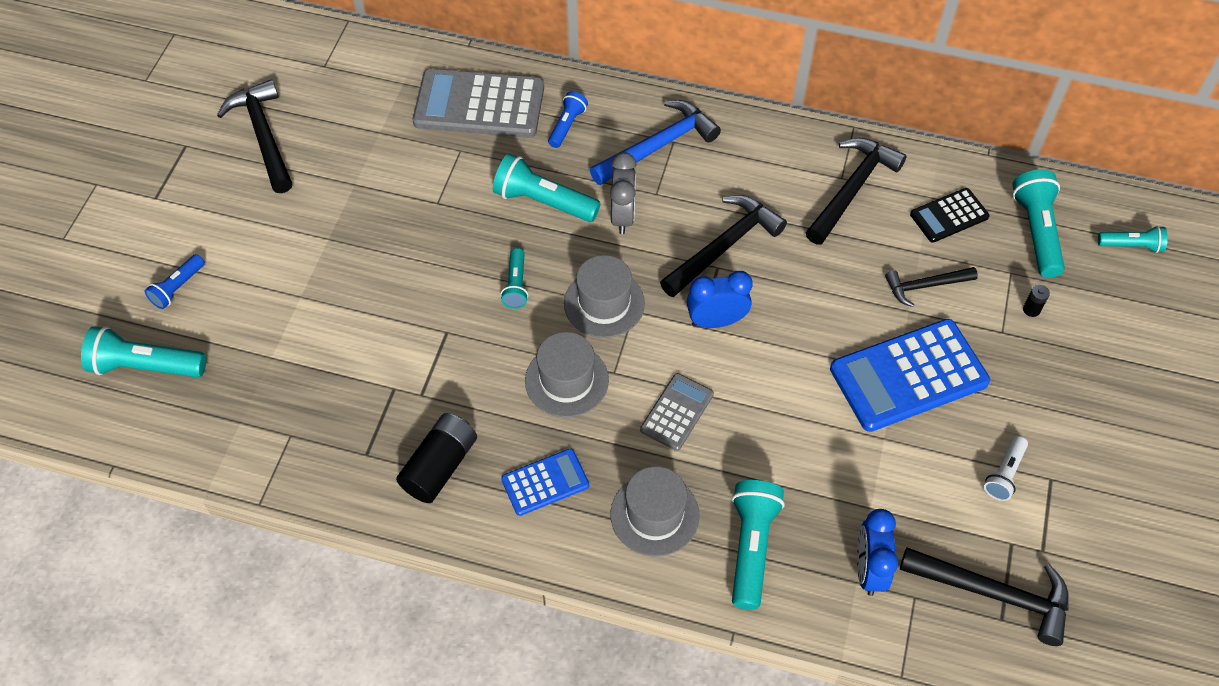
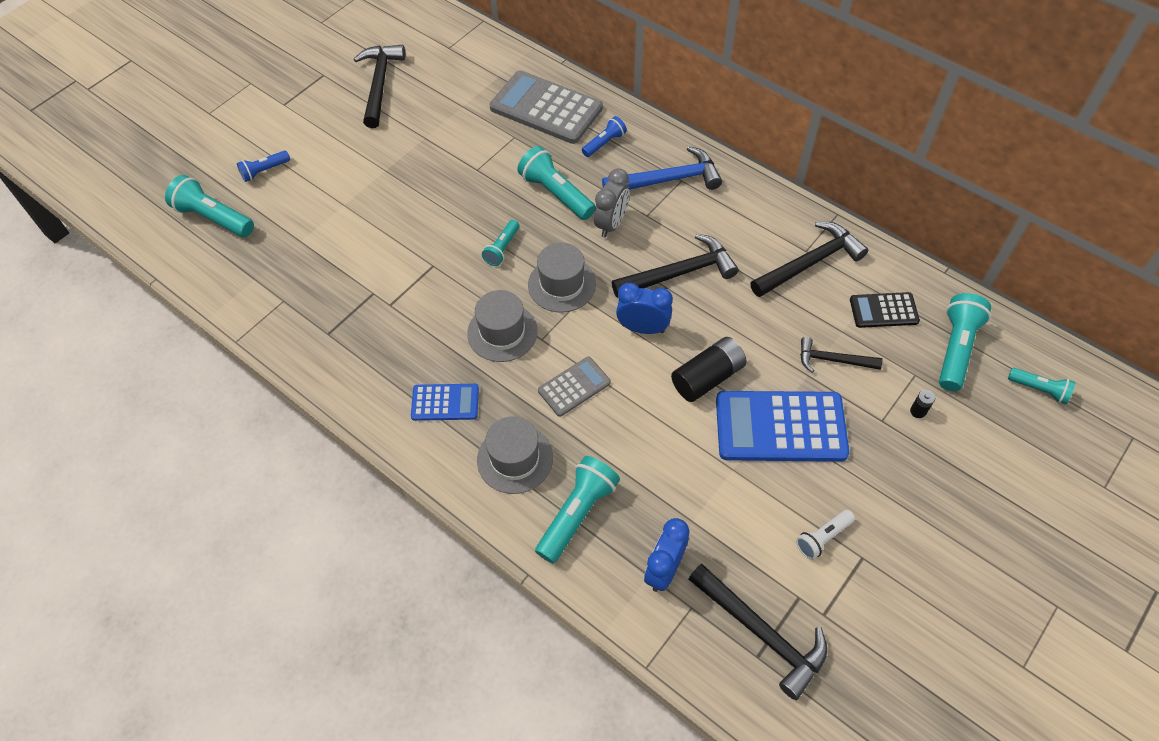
camera: 25 degrees right, 0 degrees up
(440, 466) = (375, 361): black battery -> black battery (707, 377)

